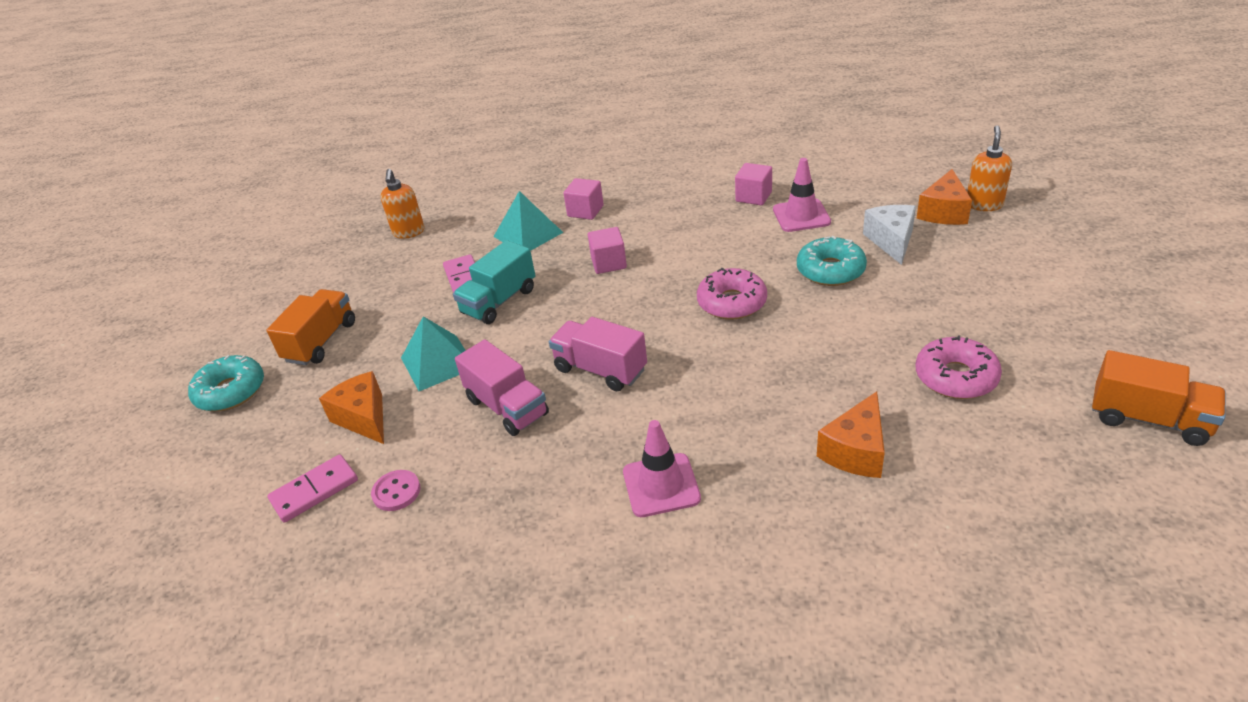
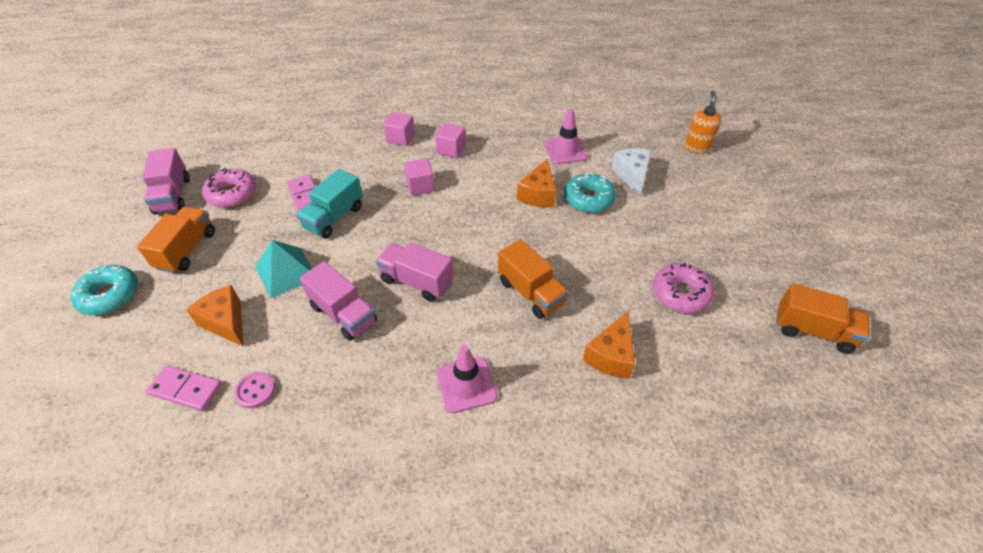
camera: 10 degrees left, 10 degrees up
(307, 284) = (173, 195): none -> pink truck
(314, 490) = (186, 389): pink domino -> pink domino turned 60 degrees clockwise
(409, 232) = (257, 151): orange soap dispenser -> none
(528, 234) = (355, 157): turquoise pyramid -> none
(732, 302) = (516, 225): pink donut -> pink donut (232, 194)
(749, 379) = (531, 292): none -> orange truck
(753, 196) = (530, 132): pink cube -> pink cube (451, 150)
(943, 212) = (668, 153): orange cheese -> orange cheese (538, 194)

